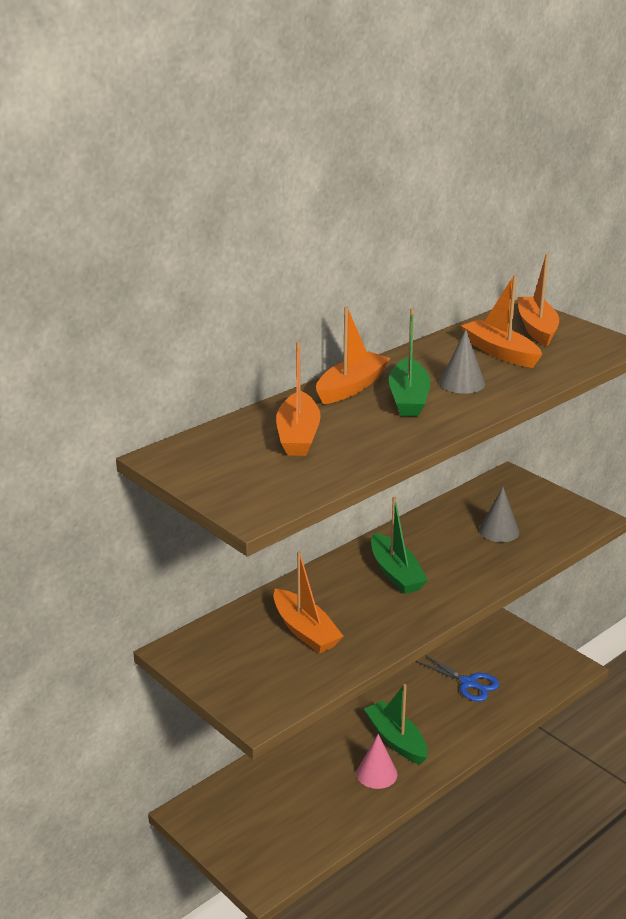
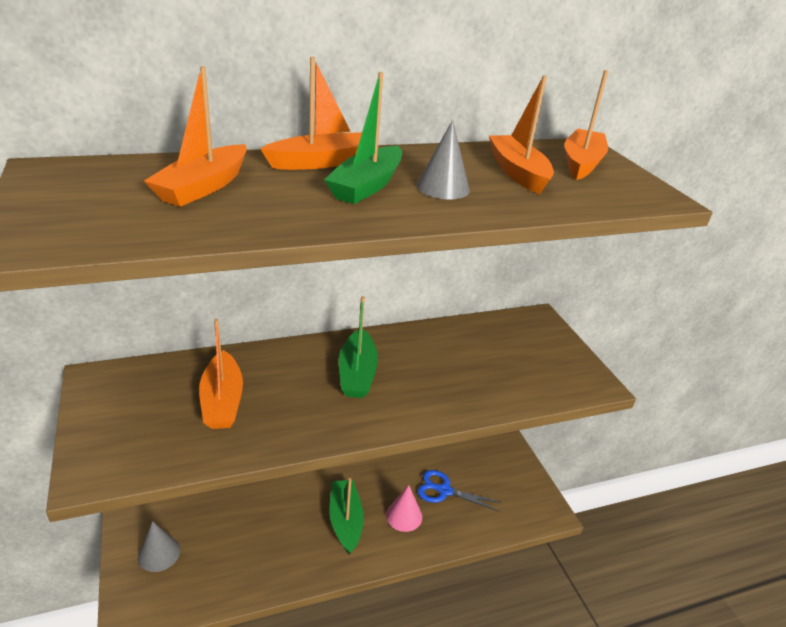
camera: 20 degrees right, 5 degrees up
(376, 773) = (305, 547): pink cone -> pink cone (404, 516)
(468, 683) = (444, 490): blue scissors -> blue scissors turned 135 degrees clockwise
(499, 531) = (489, 365): grey cone -> grey cone (159, 553)

